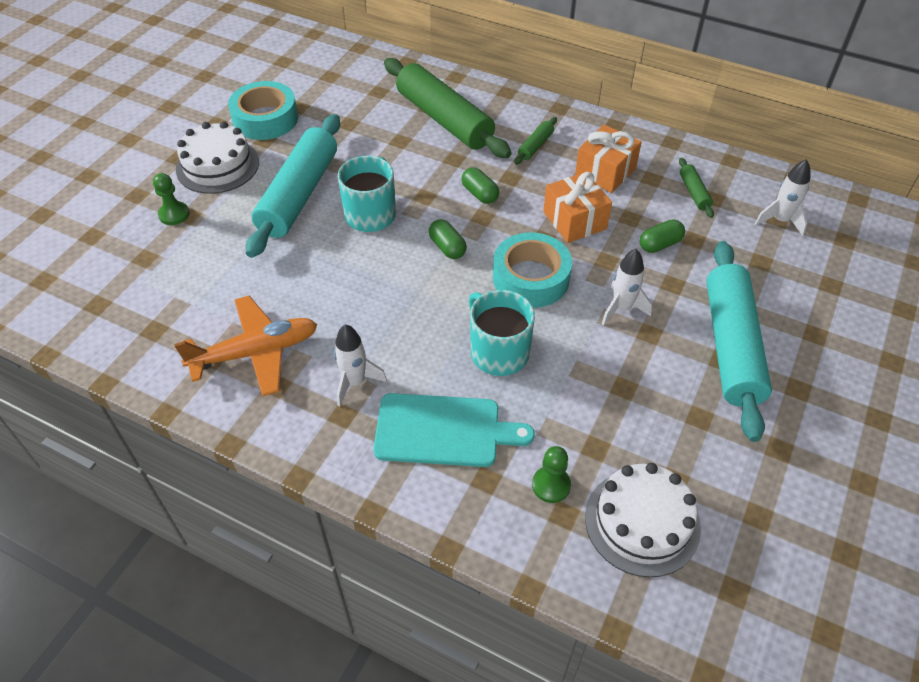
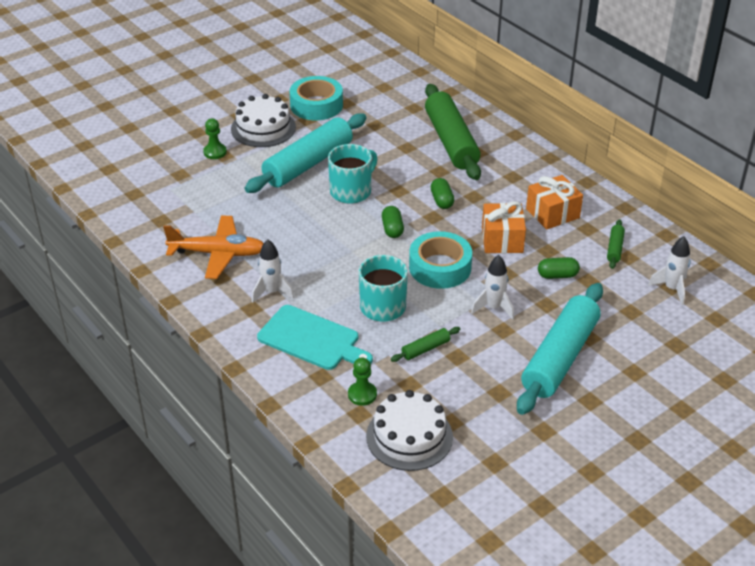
camera: 25 degrees right, 10 degrees down
(535, 146) = (510, 179): green rolling pin -> green rolling pin (425, 349)

